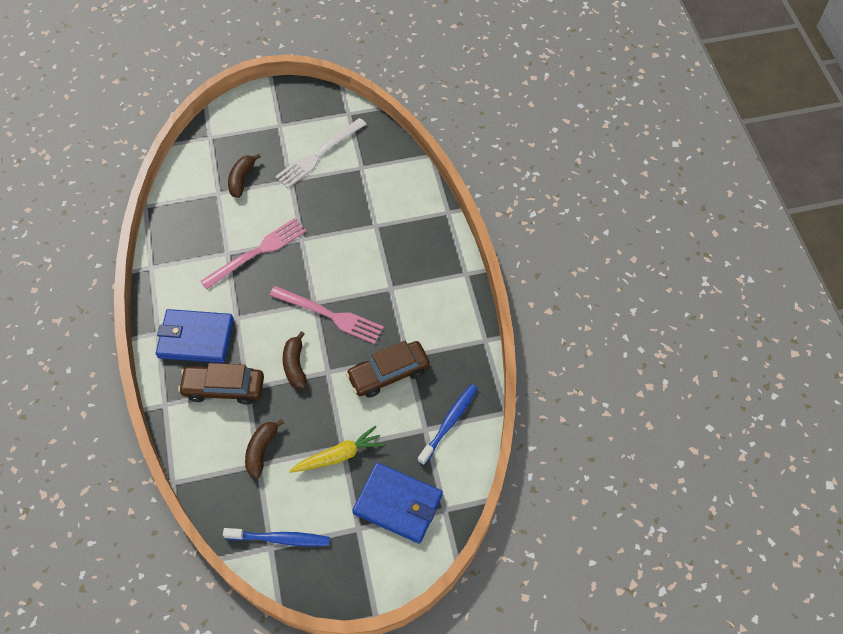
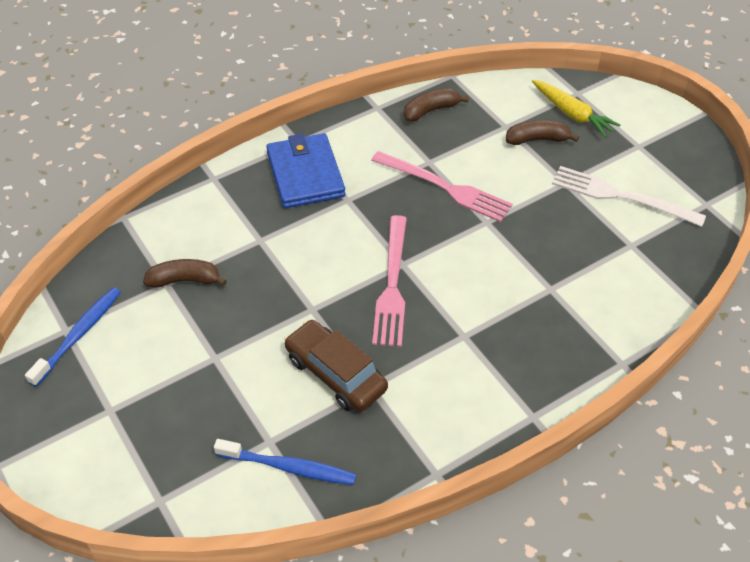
camera: 70 degrees right, 10 degrees down
(224, 388) = (252, 220): brown car -> none
(280, 538) = (78, 335): blue toothbrush -> blue toothbrush turned 135 degrees counterclockwise
(295, 365) = (307, 274): brown banana -> brown banana (431, 110)
(338, 455) = (201, 357): yellow carrot -> yellow carrot (572, 114)
(398, 504) = (153, 443): blue wallet -> none

